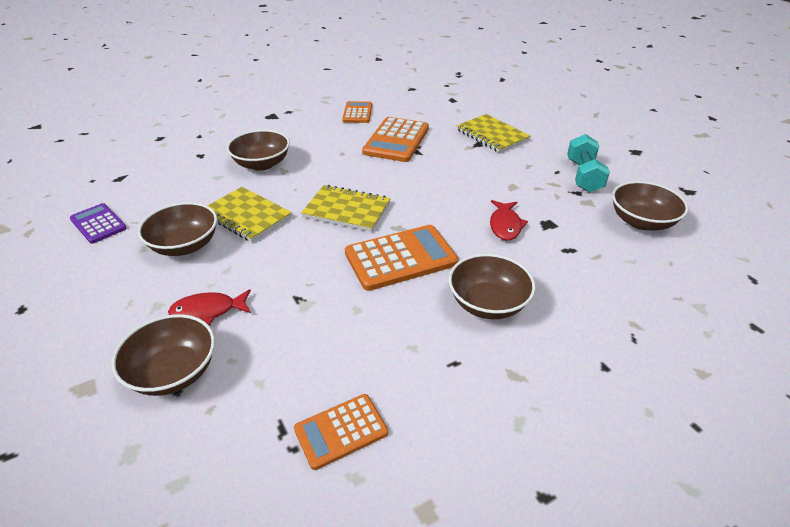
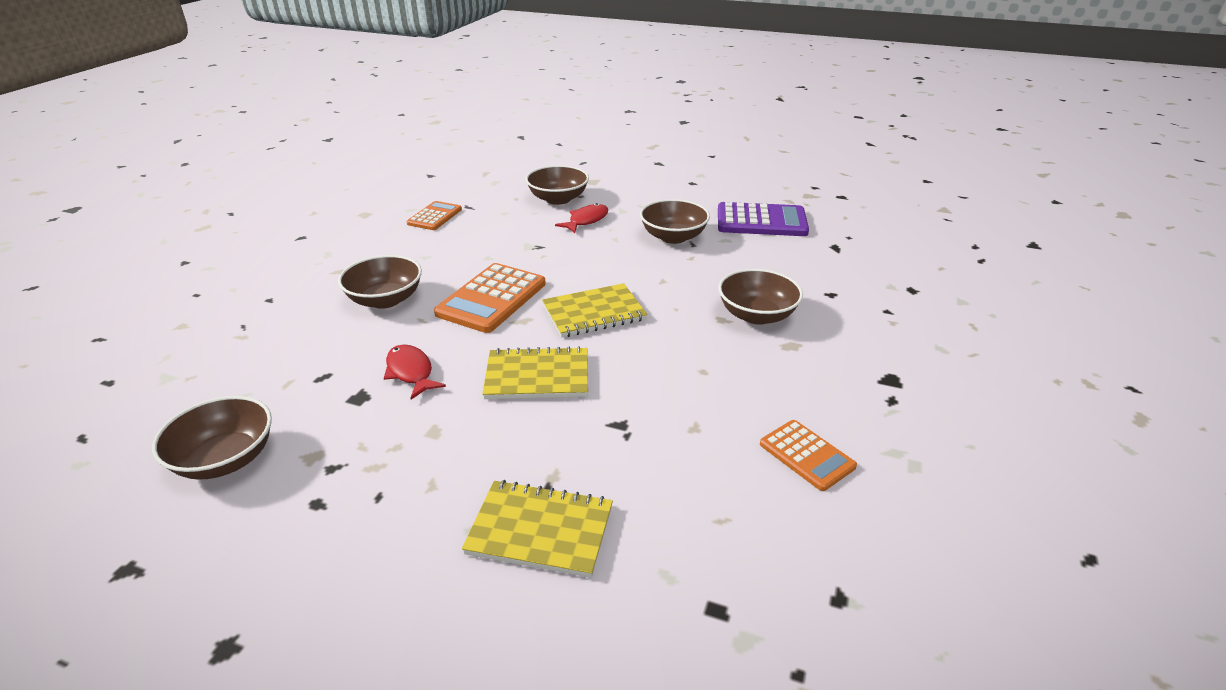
camera: 140 degrees right, 5 degrees down
(98, 224) = (761, 221): purple calculator -> purple calculator, size x1.66
(247, 216) = (671, 270): yellow notebook -> yellow notebook (537, 376)
(396, 140) = (670, 430): orange calculator -> none
(583, 176) = (329, 509): turquoise dumbbell -> none

